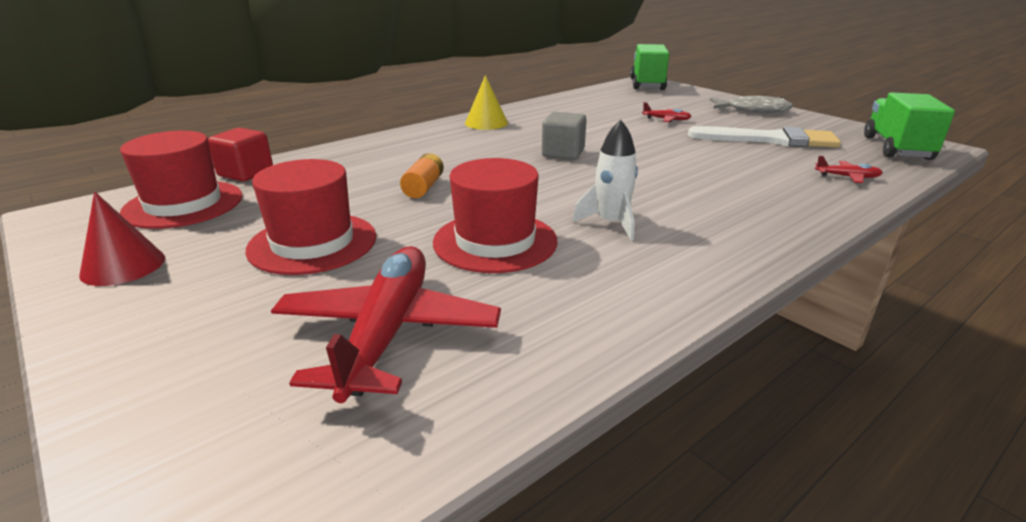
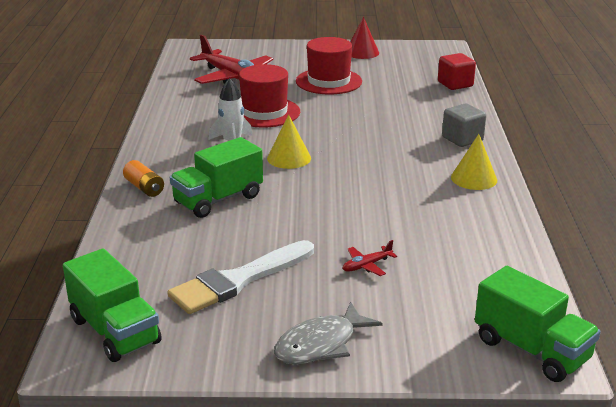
camera: 130 degrees right, 0 degrees up
(183, 204) = (422, 67): red hat -> none
(423, 187) = (360, 117): orange battery -> orange battery (144, 188)
(563, 153) = (352, 176): grey cube -> grey cube (462, 139)
(583, 185) = (289, 158): none -> yellow cone
(717, 182) = (218, 200): none -> green truck
(847, 177) = (135, 252): red plane -> none

